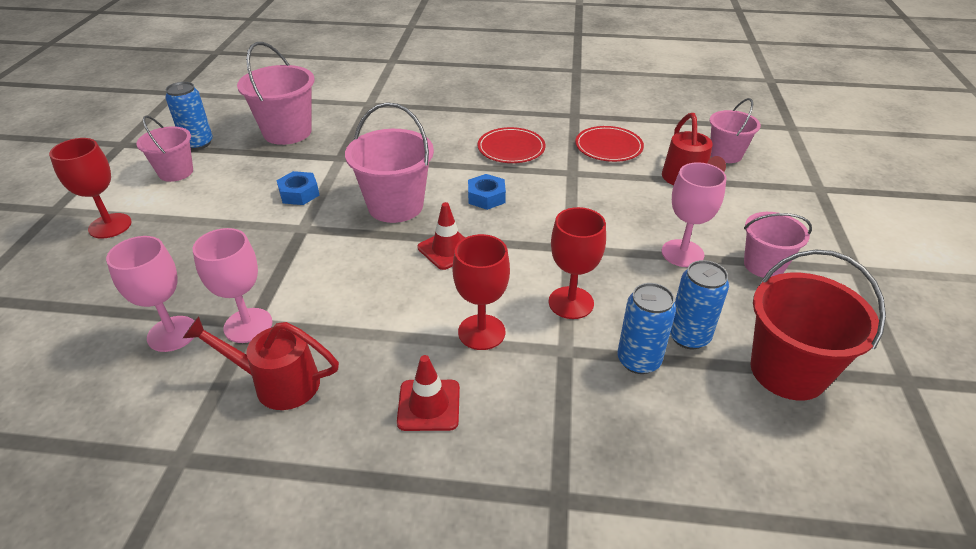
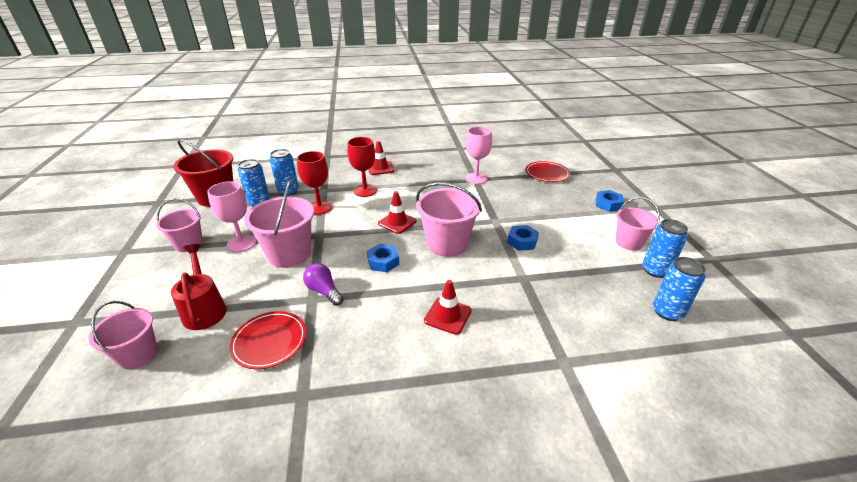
camera: 165 degrees right, 5 degrees down
(110, 226) = (608, 204): red goblet -> blue nut
(172, 334) = (505, 172): pink goblet -> none
(244, 116) = (667, 312): none -> blue can
(277, 383) = (445, 166): red watering can -> none
(287, 132) = (600, 298): pink bucket -> pink bucket (289, 254)
(440, 140) = (448, 316): none -> red traffic cone
(511, 148) = (373, 319): red plate -> red plate (547, 173)
(560, 177) = (324, 291): none -> purple light bulb

